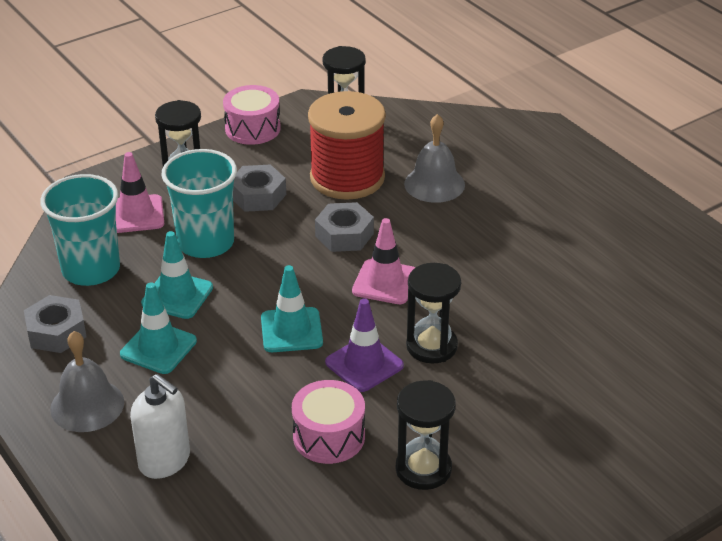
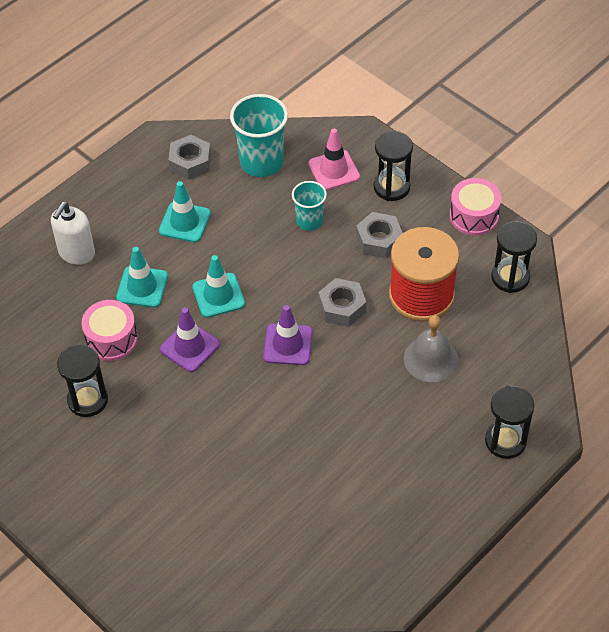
camera: 80 degrees right, 15 degrees up
(87, 405) = (121, 199): grey bell -> none
(177, 295) = (243, 219): turquoise traffic cone -> turquoise traffic cone (142, 287)
(206, 243) = (309, 221): turquoise cup -> turquoise cup, size x0.59
(385, 282) = (288, 344): pink traffic cone -> purple traffic cone
(431, 346) = (217, 387): black hourglass -> black hourglass (505, 441)

